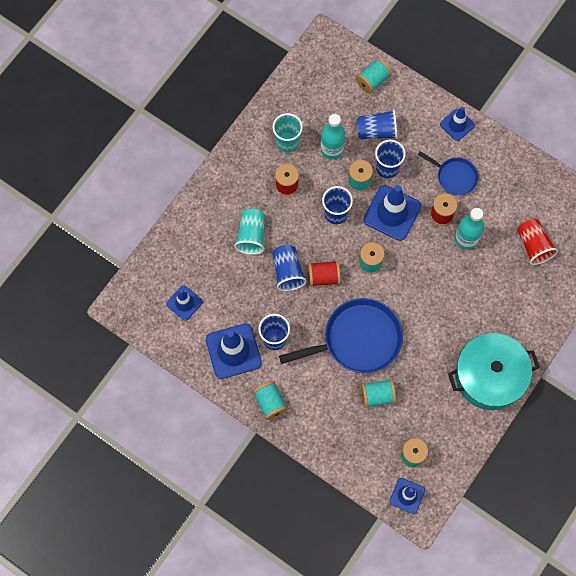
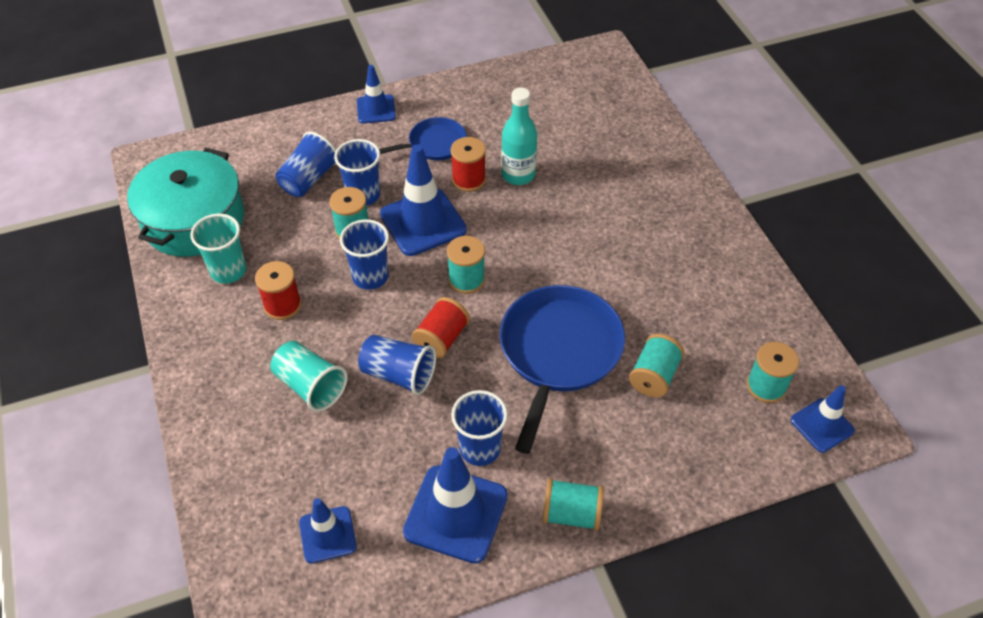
camera: 55 degrees left, 20 degrees down
(332, 149) = (285, 232): turquoise bottle -> none
(373, 81) = (246, 148): turquoise spool -> none
(489, 376) = (709, 248): turquoise pot -> turquoise pot (194, 220)
(533, 245) = (577, 125): red cup -> none

